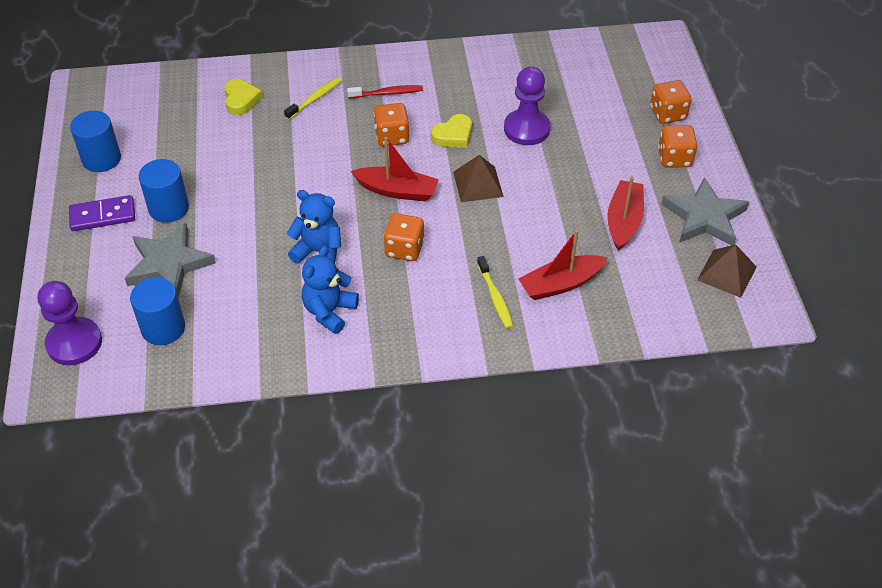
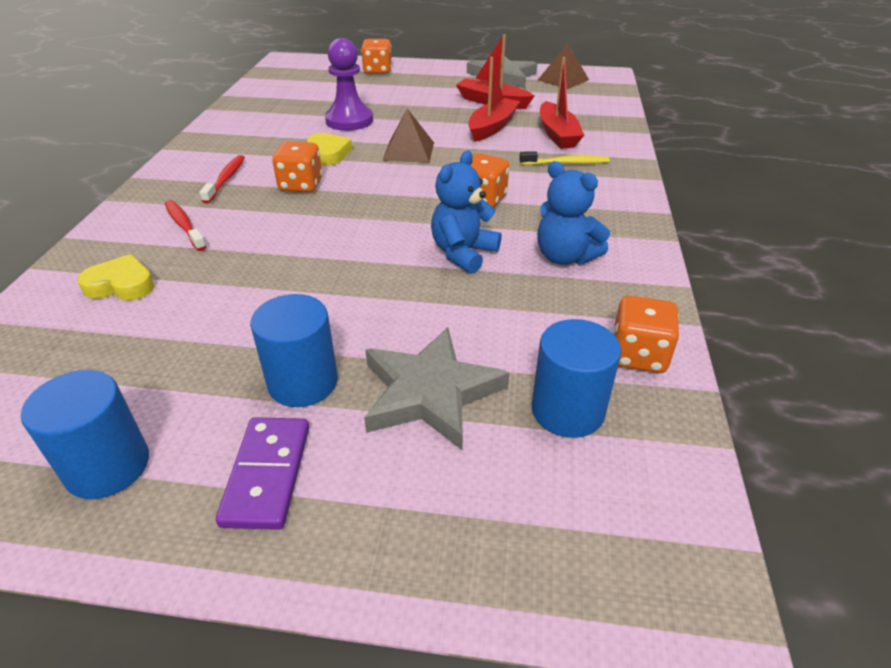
camera: 75 degrees left, 10 degrees down
(74, 343) = (585, 541): purple pawn -> none
(315, 98) = (184, 225): yellow toothbrush -> red toothbrush
(397, 191) = (390, 193): red boat -> red boat (492, 127)
(674, 158) = (430, 76): orange dice -> orange dice (638, 355)

